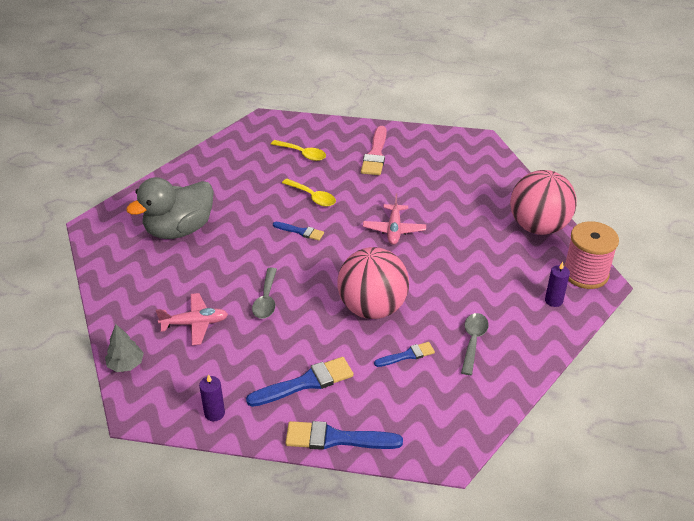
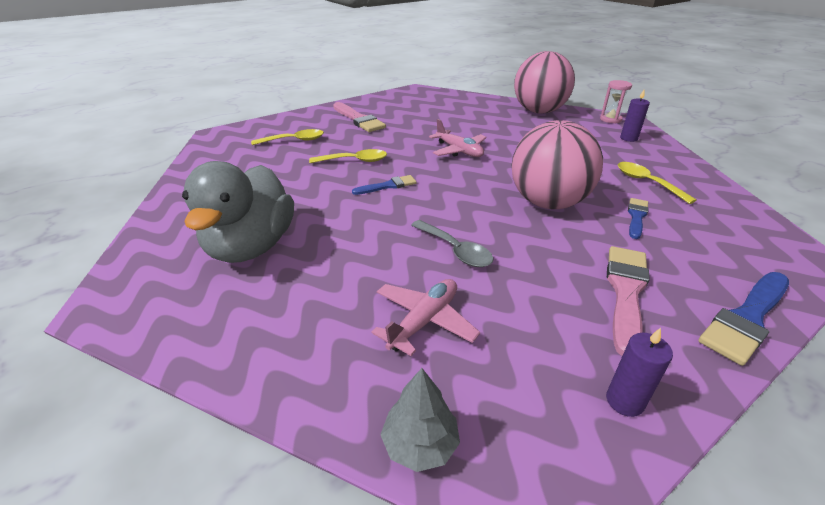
camera: 45 degrees left, 5 degrees down
(306, 383) = (626, 292): blue brush -> pink brush
(473, 341) = (646, 182): grey spoon -> yellow spoon
(585, 273) = (610, 119): pink spool -> pink hourglass

